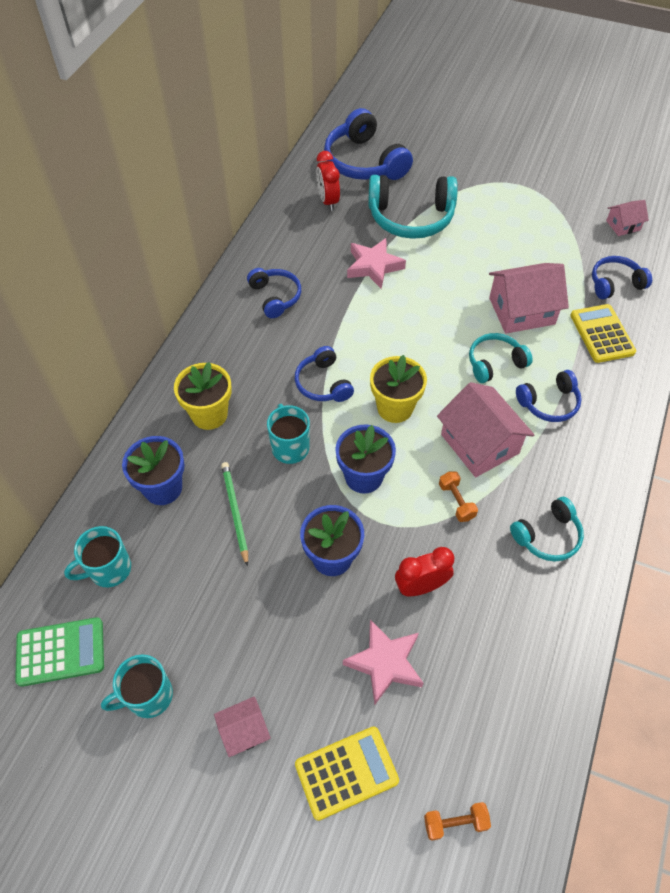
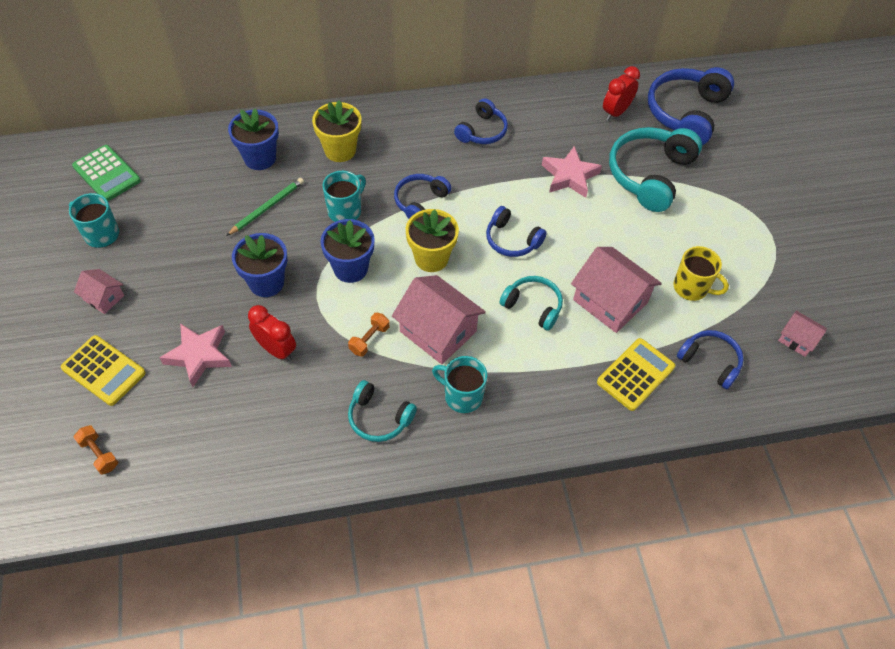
camera: 55 degrees right, 0 degrees up
(109, 569) = (179, 165): turquoise mug -> turquoise mug (462, 396)
(411, 217) = (650, 175): turquoise headphones -> turquoise headphones turned 60 degrees clockwise
(479, 444) = (438, 331): pink house -> pink house turned 75 degrees counterclockwise
(540, 256) = (691, 288): none -> yellow mug
(549, 403) = (520, 364): blue headphones -> blue headphones (512, 240)

